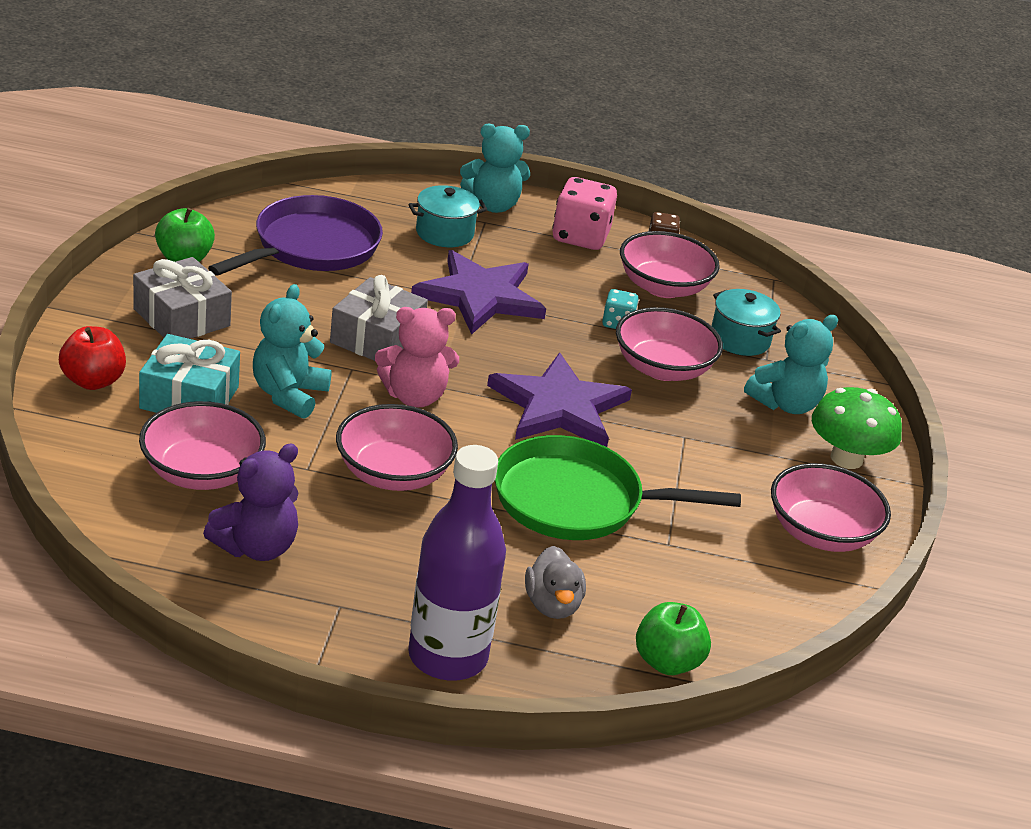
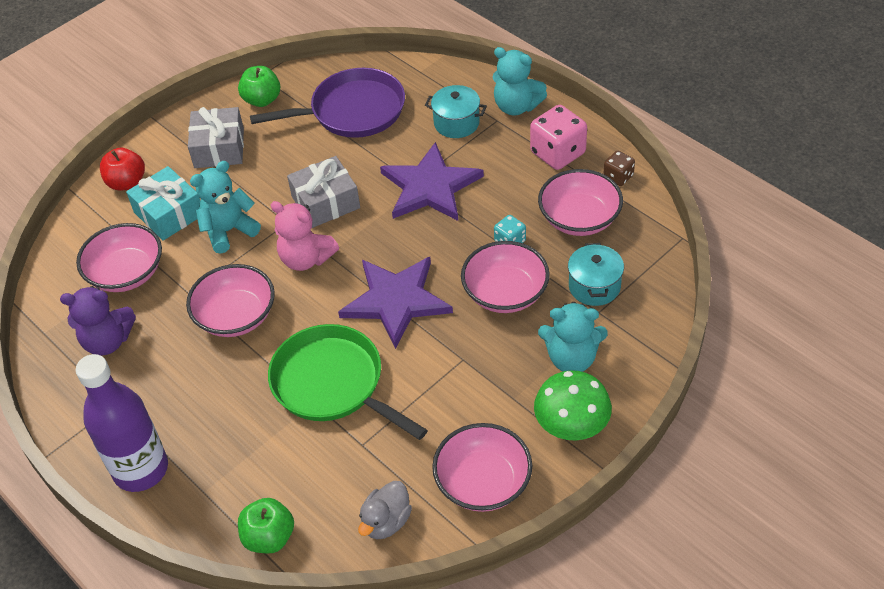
camera: 45 degrees right, 15 degrees up
(552, 605) = (239, 459): grey duck -> grey duck (386, 522)

